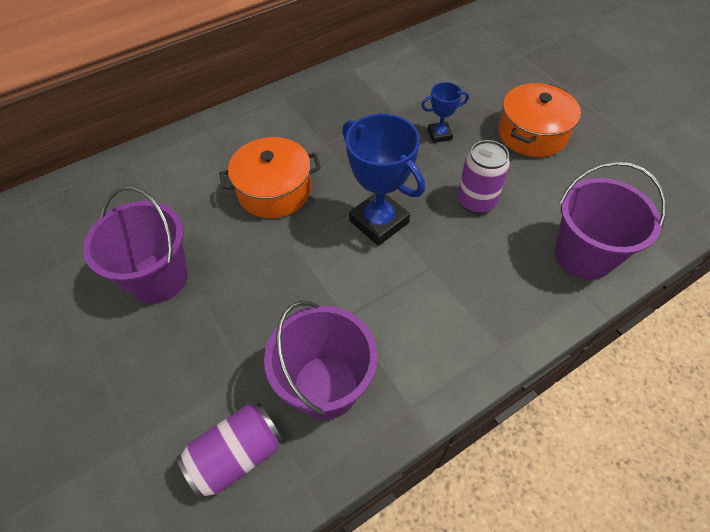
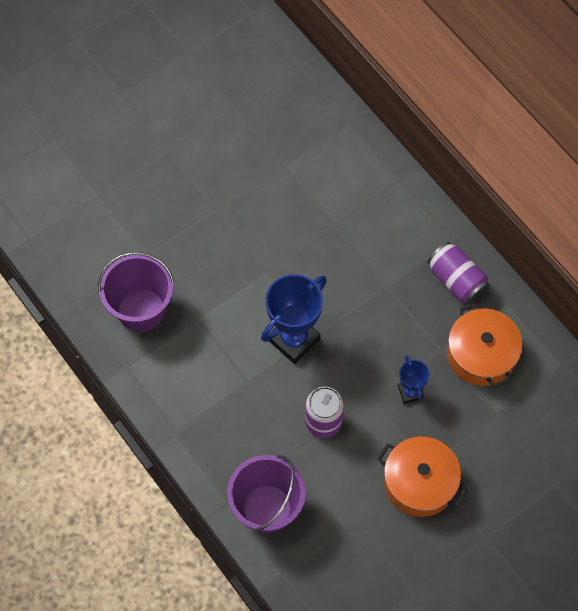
camera: 85 degrees right, 10 degrees up
(158, 278) = (227, 180): purple bucket -> none
(237, 455) = (92, 260): purple can -> purple can (457, 280)
(274, 190) = (324, 250): orange pot -> orange pot (481, 354)

